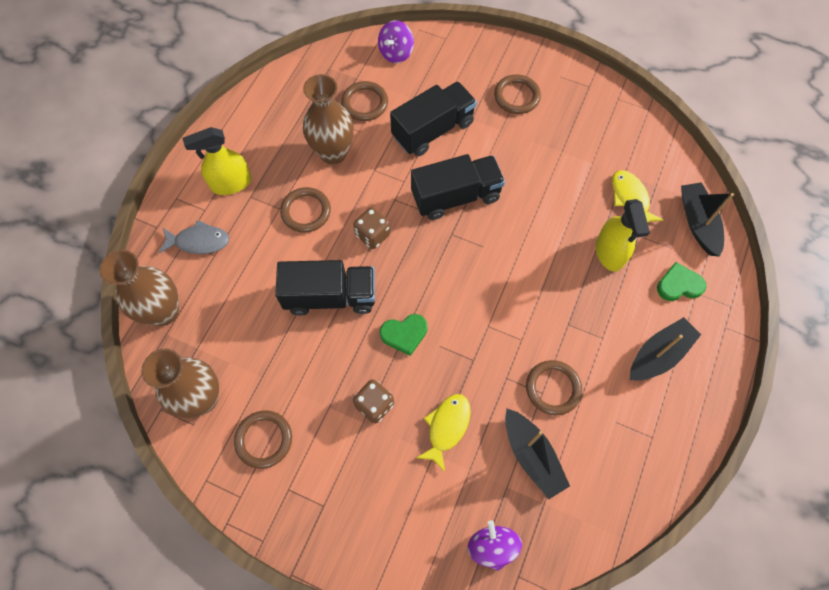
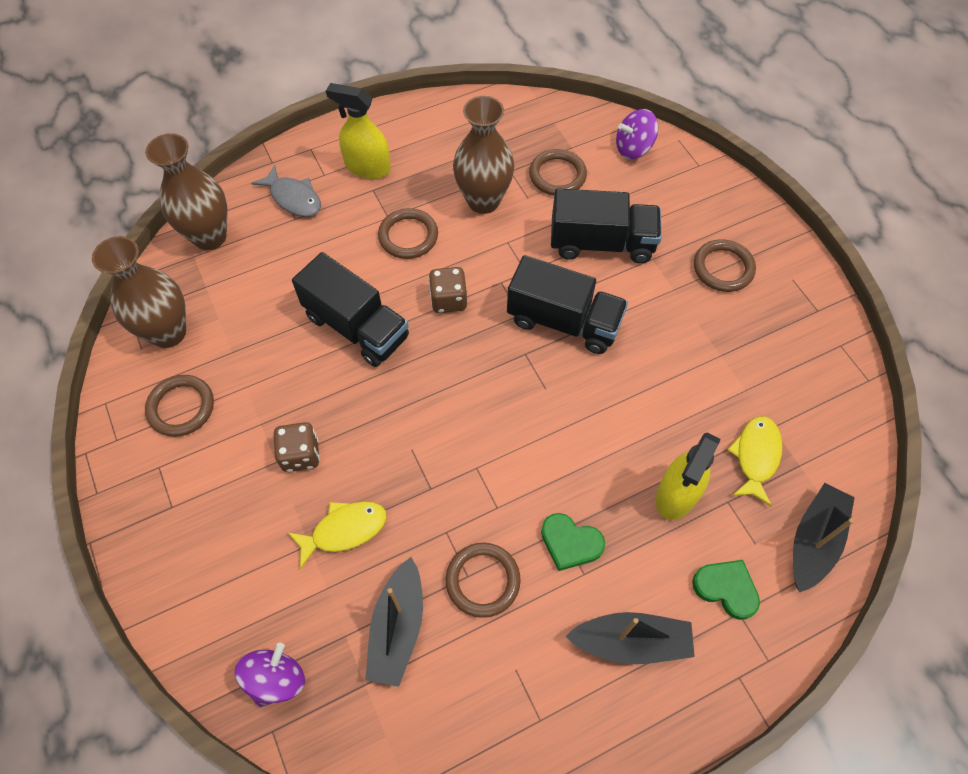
camera: 40 degrees right, 5 degrees down
(404, 334) = (389, 412): green heart -> green heart (570, 543)

